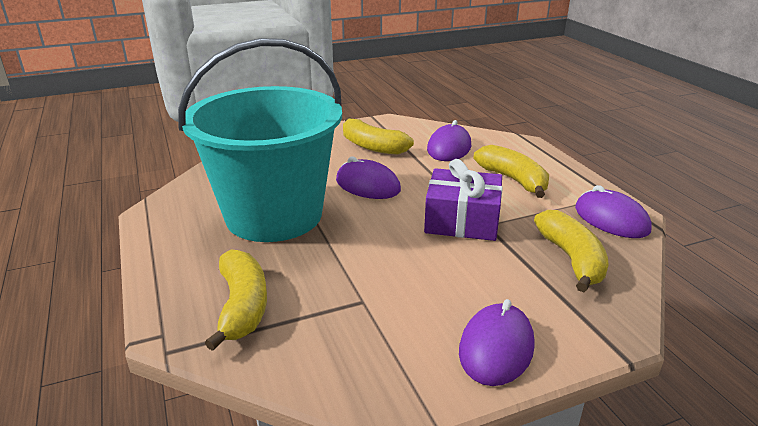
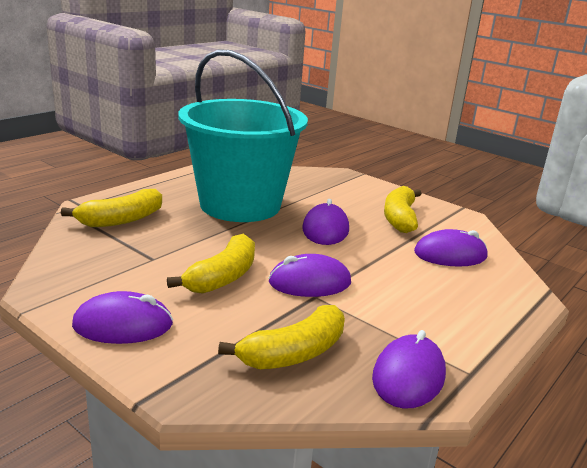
camera: 60 degrees right, 5 degrees down
(462, 220) = (309, 282): purple gift -> purple mouse
(513, 180) = (426, 300): yellow banana -> yellow banana (223, 277)

